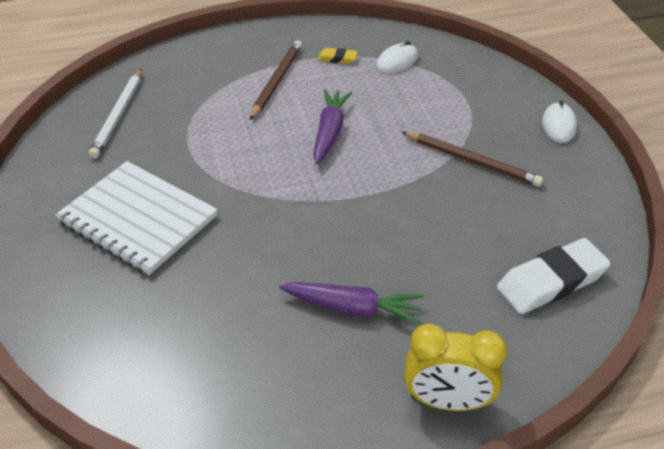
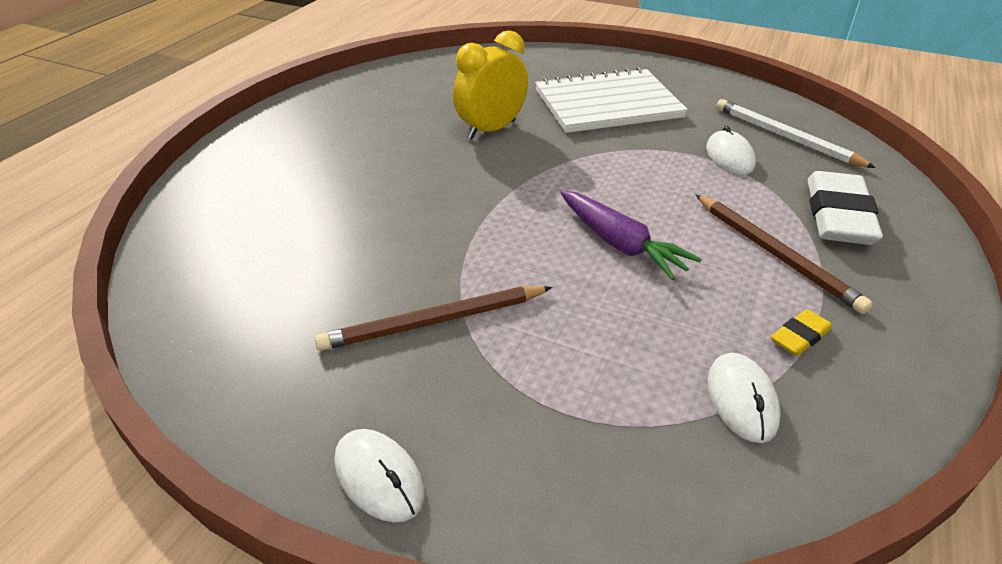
camera: 130 degrees right, 5 degrees down
(175, 129) = (729, 157): none -> white mouse
(352, 308) = (378, 149): purple carrot -> none
(447, 401) = (247, 146): yellow clock -> yellow clock (491, 130)
(551, 281) = (222, 258): white eraser -> white eraser (838, 216)

